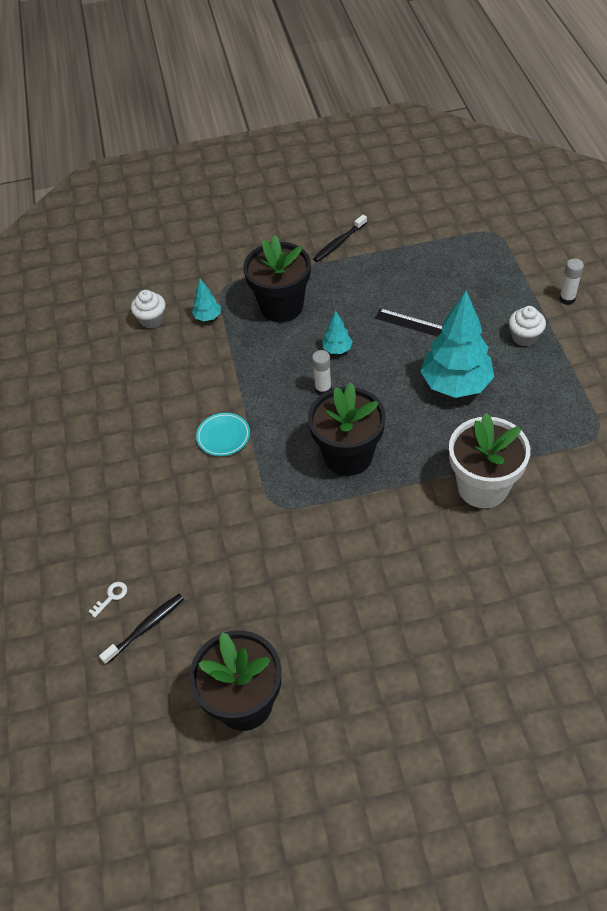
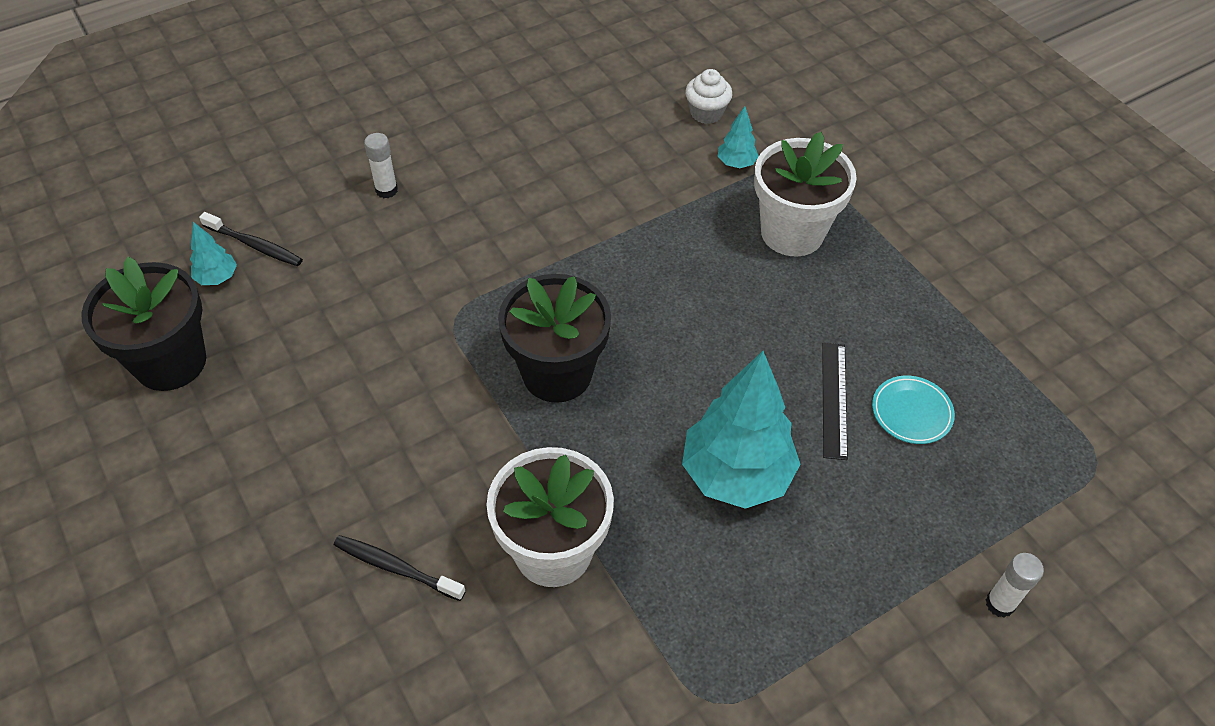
camera: 65 degrees right, 0 degrees up
(111, 597) = (289, 204): white key -> none
(223, 436) = (545, 235): turquoise plate -> turquoise plate (911, 412)
(281, 306) = (792, 232): black flower pot -> white flower pot
(323, 389) = (662, 317): white glue stick -> white glue stick (386, 190)
(337, 349) = (741, 314): turquoise tree -> turquoise tree (217, 278)
(339, 243) = (952, 264): black toothbrush -> black toothbrush (396, 567)
(524, 337) = (879, 552): white cupcake -> none

